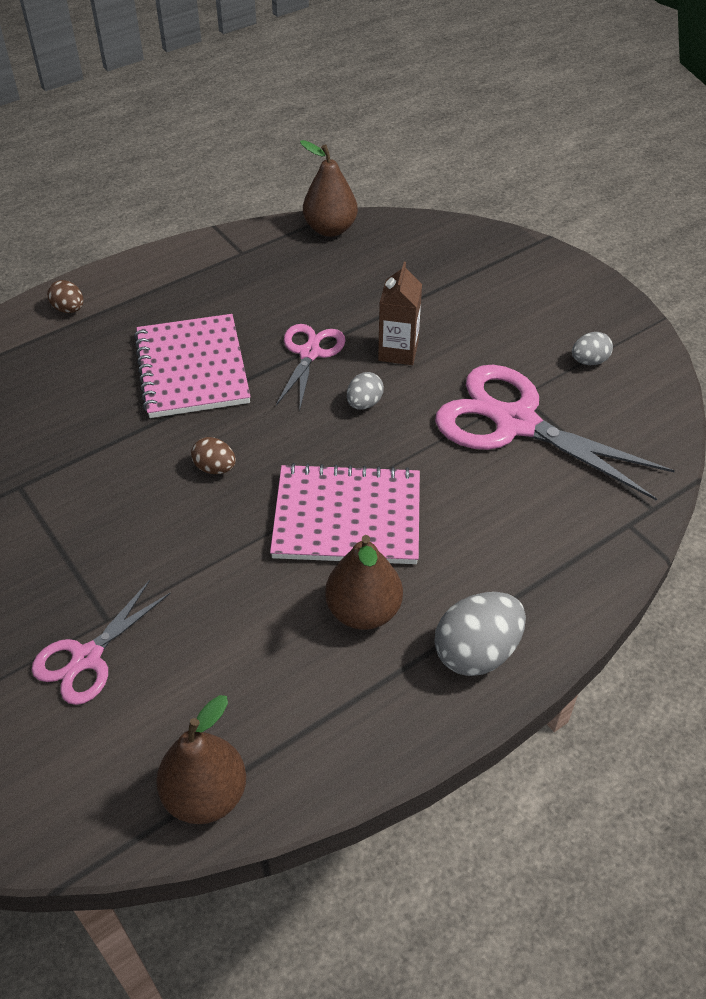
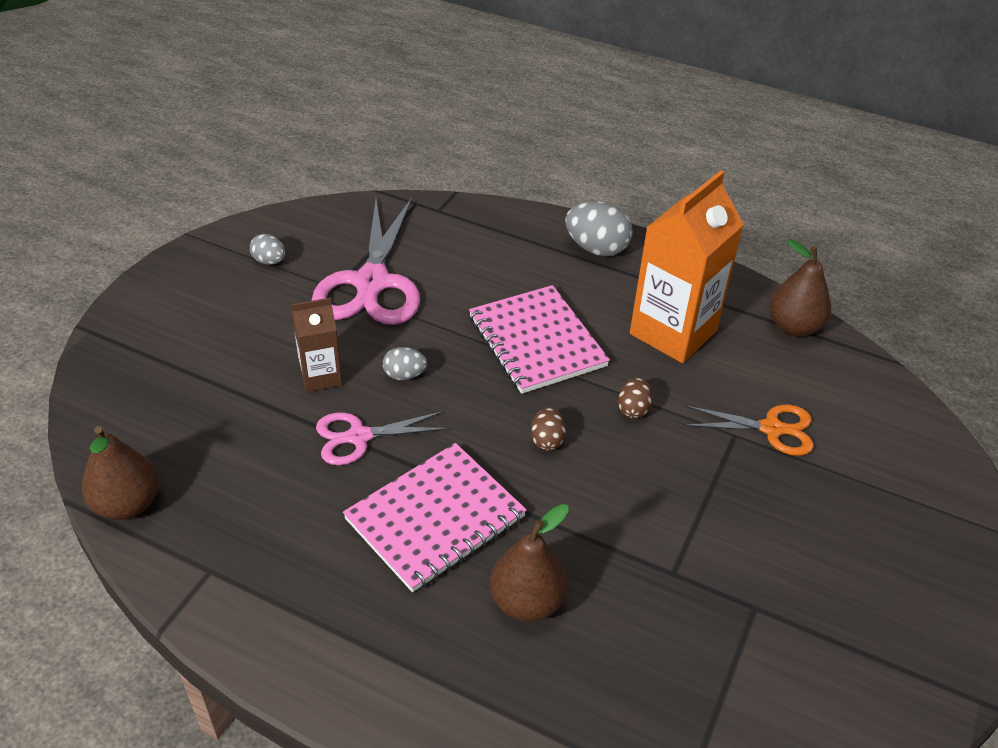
camera: 120 degrees left, 5 degrees down
(69, 309) = (406, 695): brown egg -> brown egg (633, 409)
(87, 658) = (772, 429): pink scissors -> orange scissors
(282, 650) = (673, 332): none -> orange carton
(363, 611) = (610, 306): brown pear -> brown pear (527, 602)

